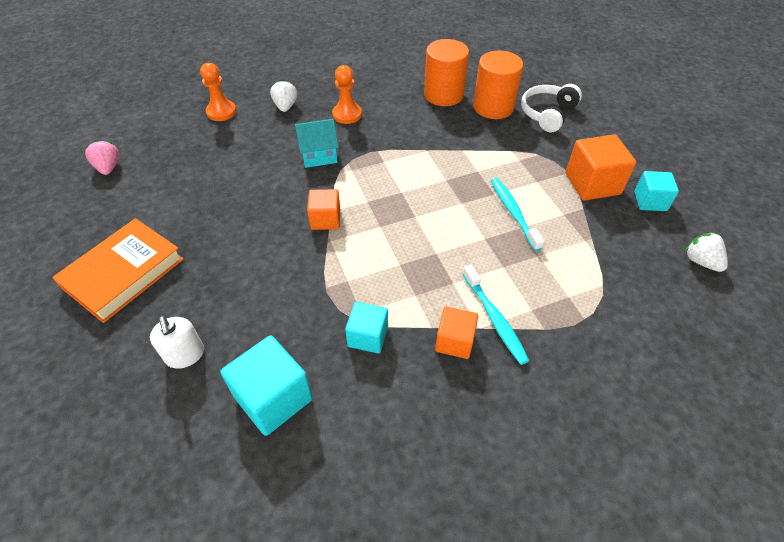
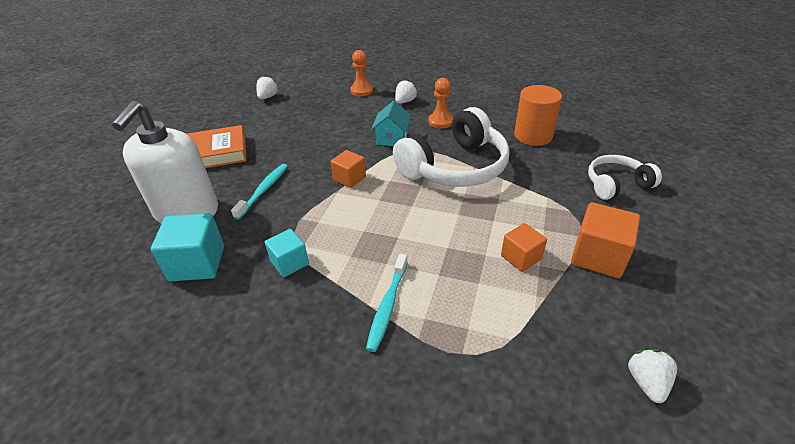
camera: 40 degrees right, 10 degrees down
(108, 167) = (268, 97): pink strawberry -> white strawberry
(185, 355) = (186, 211): white soap dispenser -> white soap dispenser, size x2.26
(319, 155) = (392, 138): turquoise house -> turquoise house turned 75 degrees clockwise
(411, 158) = (455, 167): none -> white headphones
(454, 341) = (340, 302): orange cube -> orange cube (521, 257)
(493, 107) = (568, 160): orange cylinder -> none
(513, 212) = (494, 241): turquoise toothbrush -> turquoise toothbrush (263, 190)
(650, 201) = (647, 300): turquoise cube -> none

